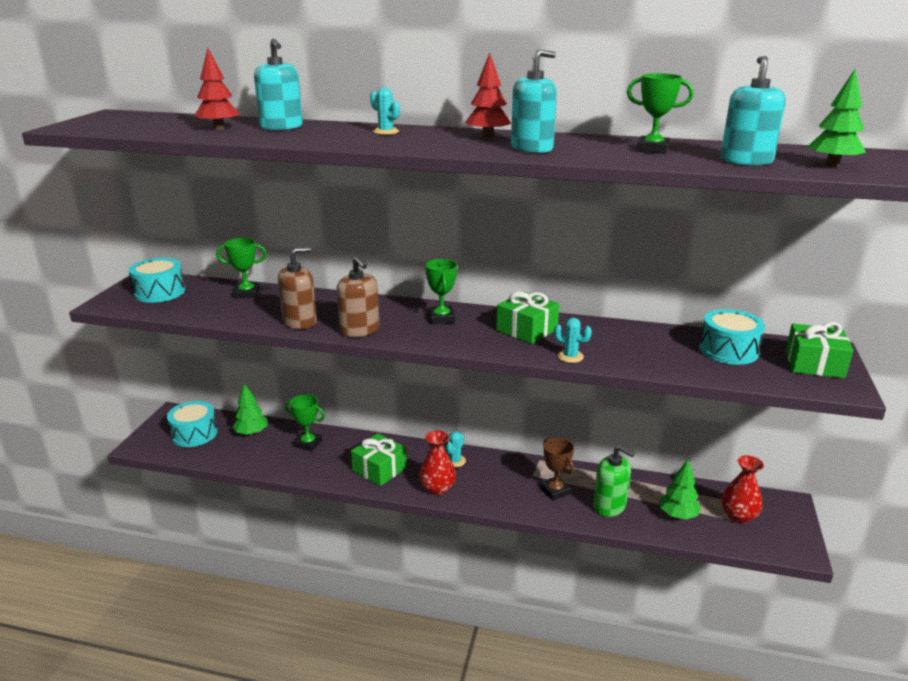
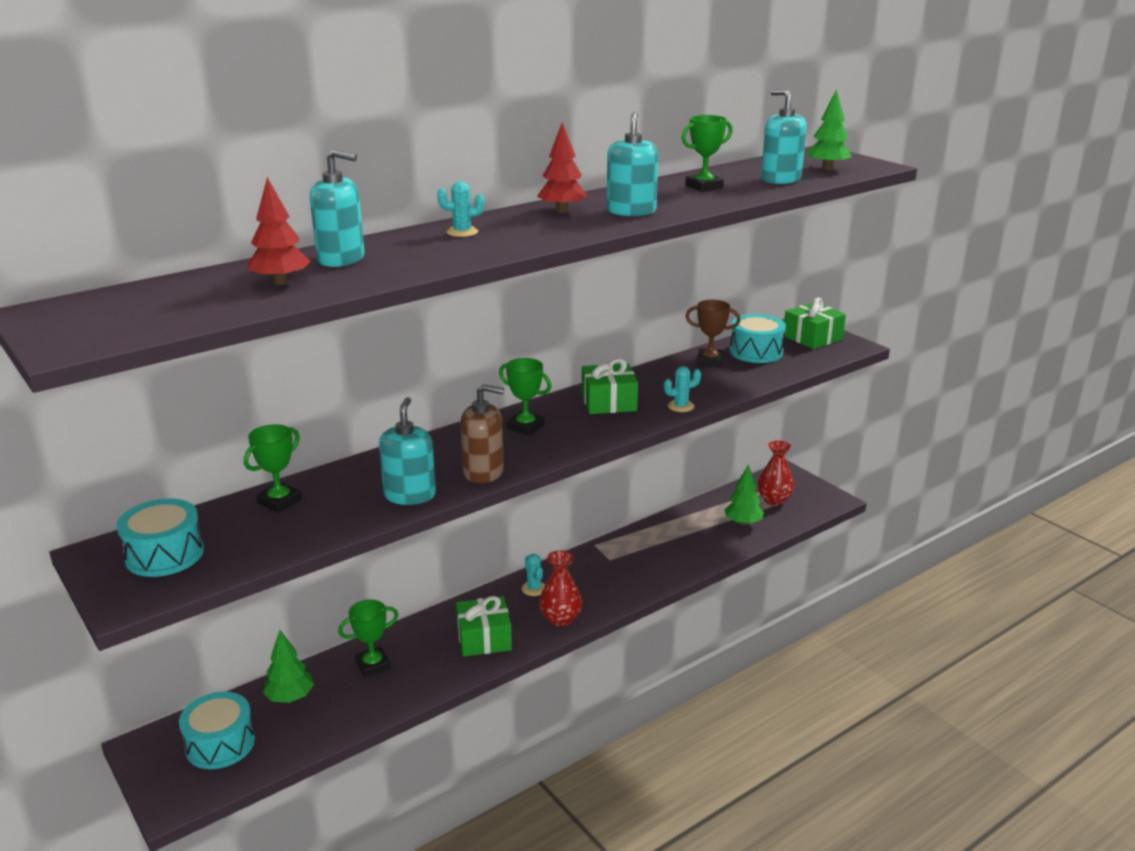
camera: 50 degrees left, 0 degrees up
(300, 321) = (410, 495): brown soap dispenser -> turquoise soap dispenser
(555, 491) = (645, 560): brown trophy -> brown trophy (710, 361)
(609, 506) = (695, 545): green soap dispenser -> none

